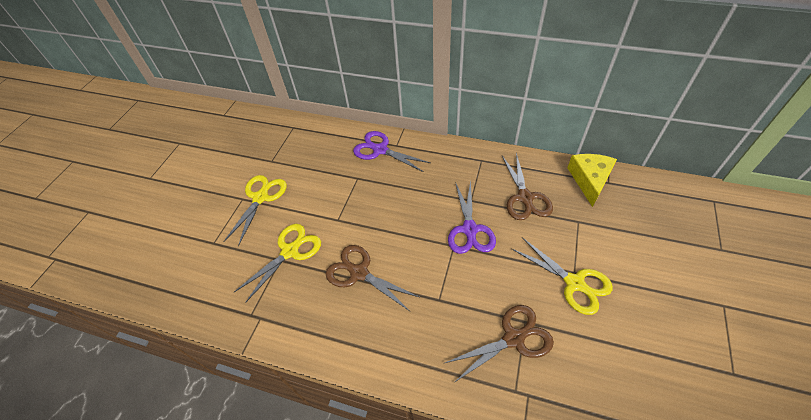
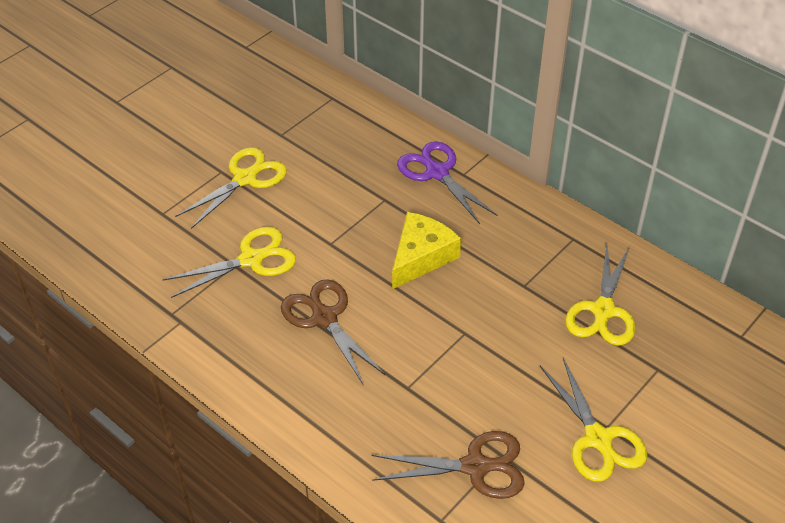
camera: 20 degrees right, 5 degrees down
(469, 229) = (499, 321): purple scissors -> none
(525, 197) = (603, 310): brown scissors -> yellow scissors
(590, 180) = (715, 323): yellow cheese -> yellow cheese (421, 257)

